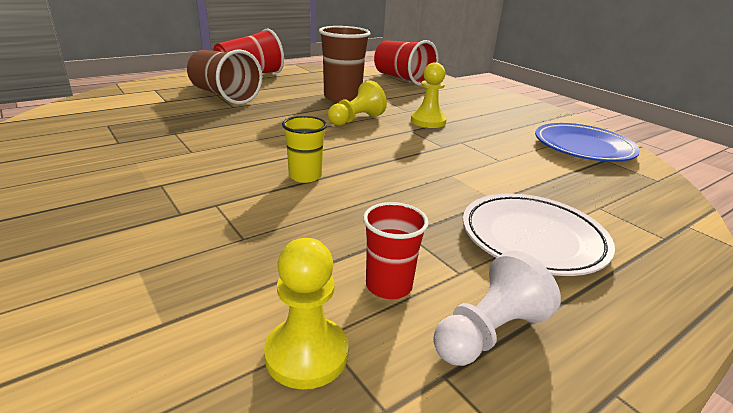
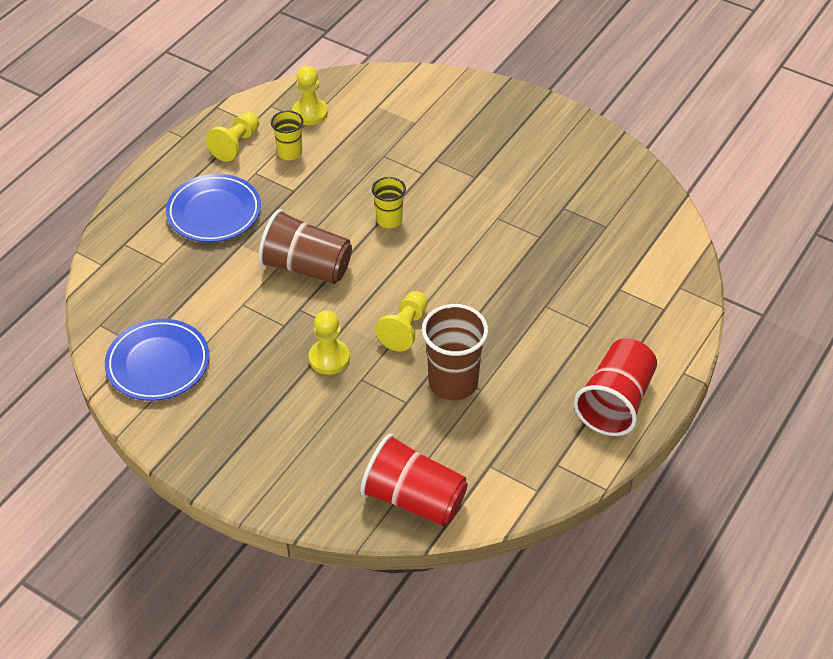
camera: 160 degrees right, 20 degrees up
(224, 95) = (580, 327): brown cup -> brown cup (306, 267)
(388, 286) = (289, 153): red cup -> yellow cup
(488, 333) = (236, 145): white pawn -> yellow pawn
(533, 238) = (214, 212): white plate -> blue plate

